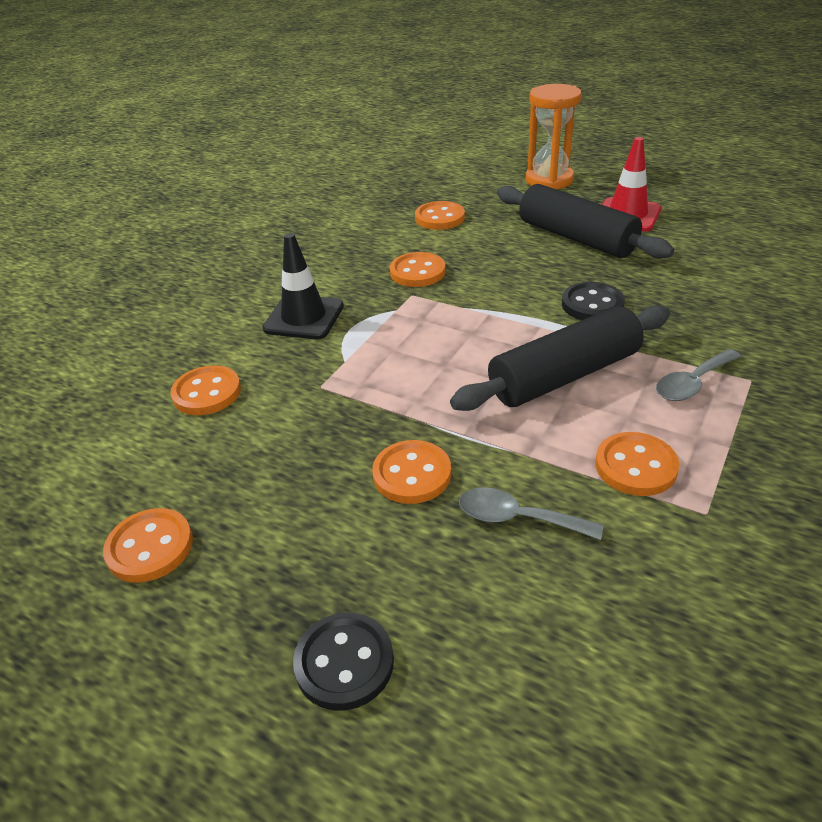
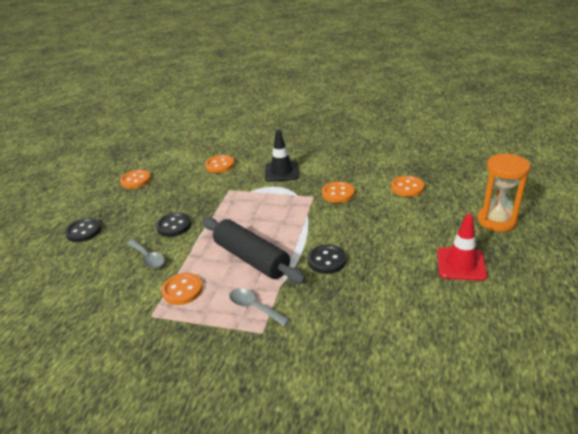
camera: 75 degrees right, 5 degrees down
(412, 474) = (174, 226): orange button -> black button
(517, 518) = (148, 258): grey spoon -> grey spoon turned 135 degrees clockwise
(576, 238) = (410, 244): black rolling pin -> none

